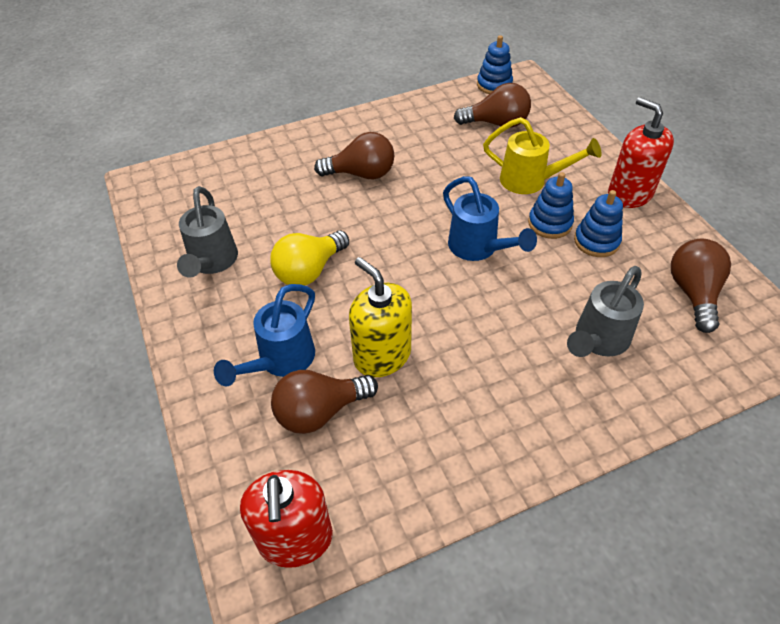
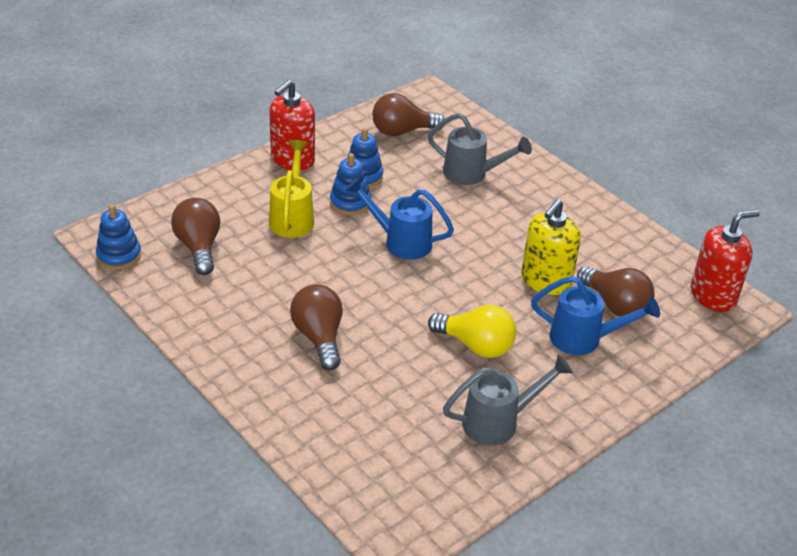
camera: 110 degrees left, 10 degrees down
(478, 249) = (400, 241): blue watering can -> blue watering can turned 105 degrees counterclockwise

